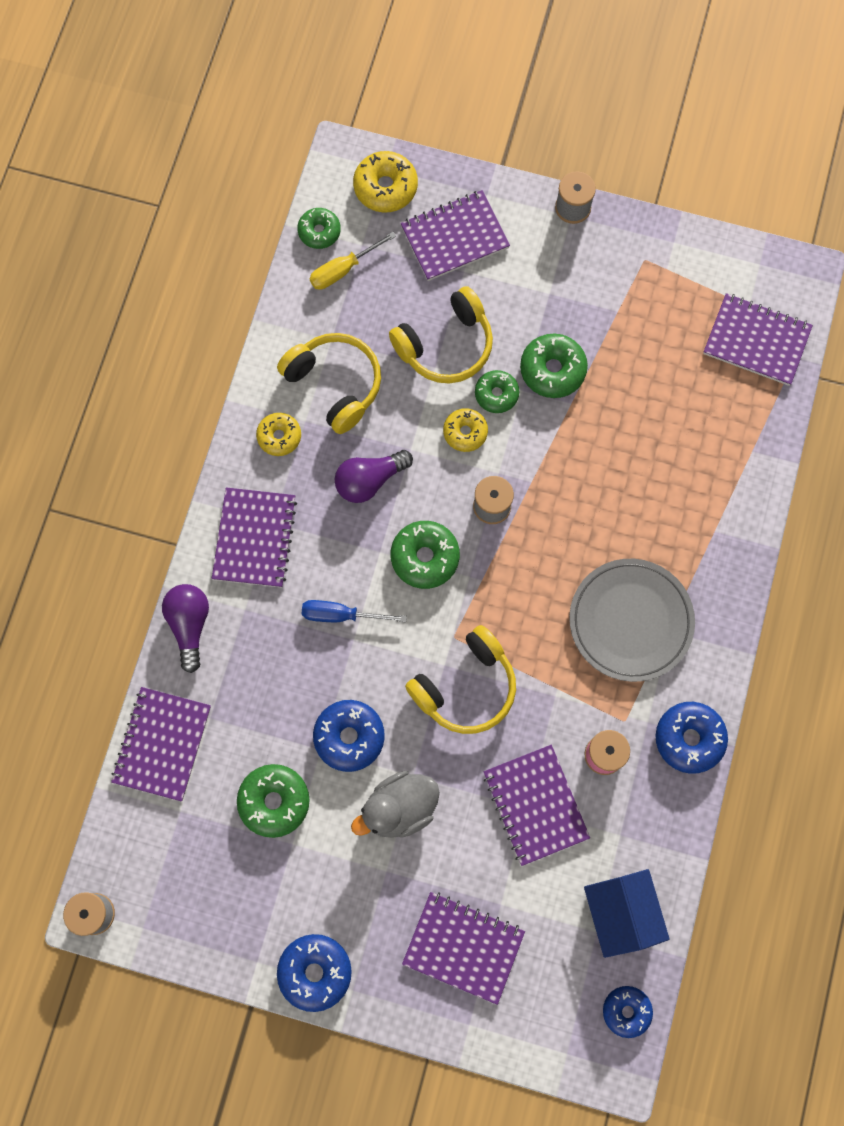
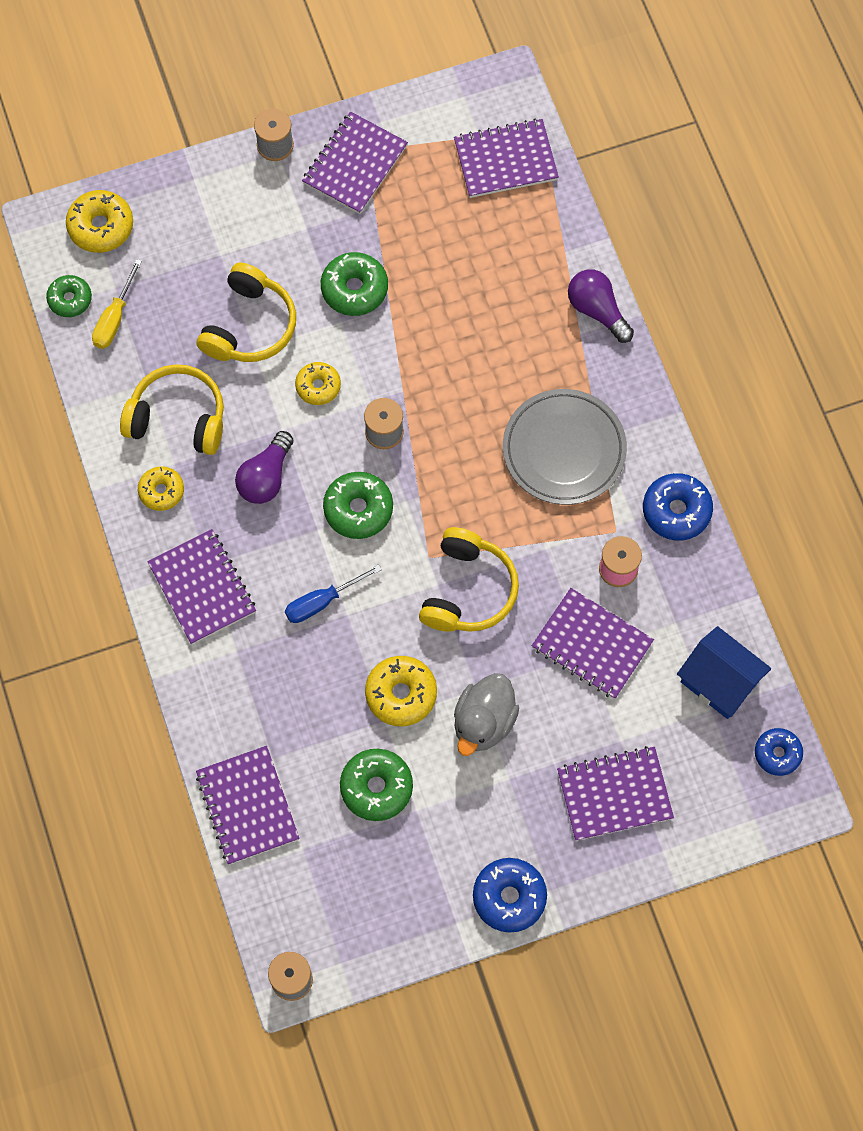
camera: 35 degrees left, 5 degrees down
(189, 625) = (199, 695): purple light bulb -> purple light bulb (597, 310)
(349, 737) = (401, 694): blue donut -> yellow donut
(454, 237) = (191, 231): purple notebook -> purple notebook (355, 165)
(496, 394) = (322, 338): green donut -> none

